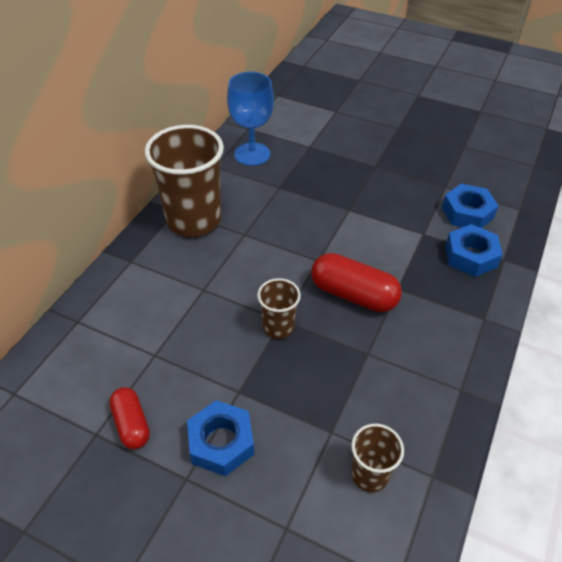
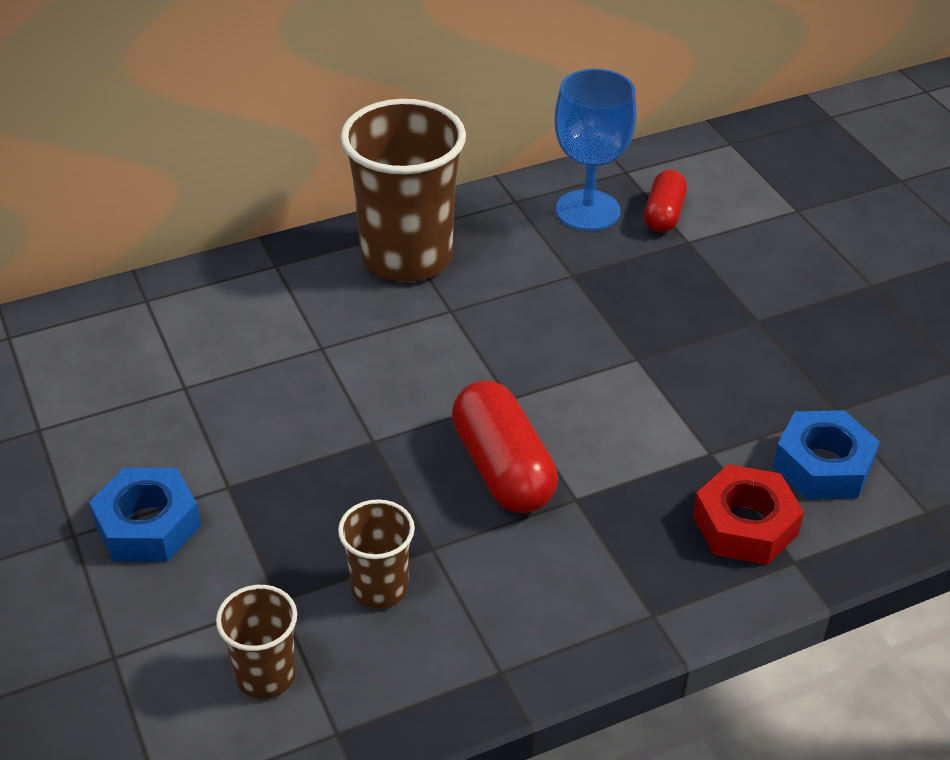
camera: 40 degrees right, 5 degrees down
(131, 424) = (82, 443): red capsule -> red capsule (664, 214)
(278, 327) = (358, 446): brown cup -> brown cup (379, 587)
(471, 256) = (745, 525): blue nut -> red nut

